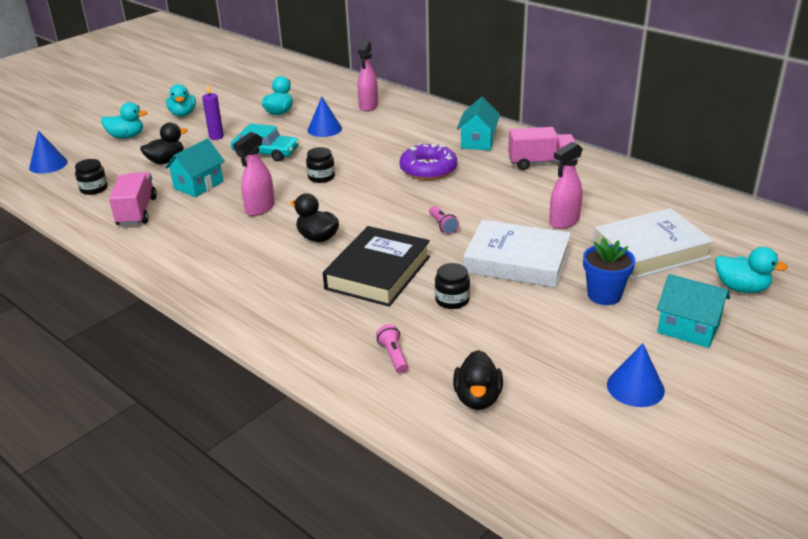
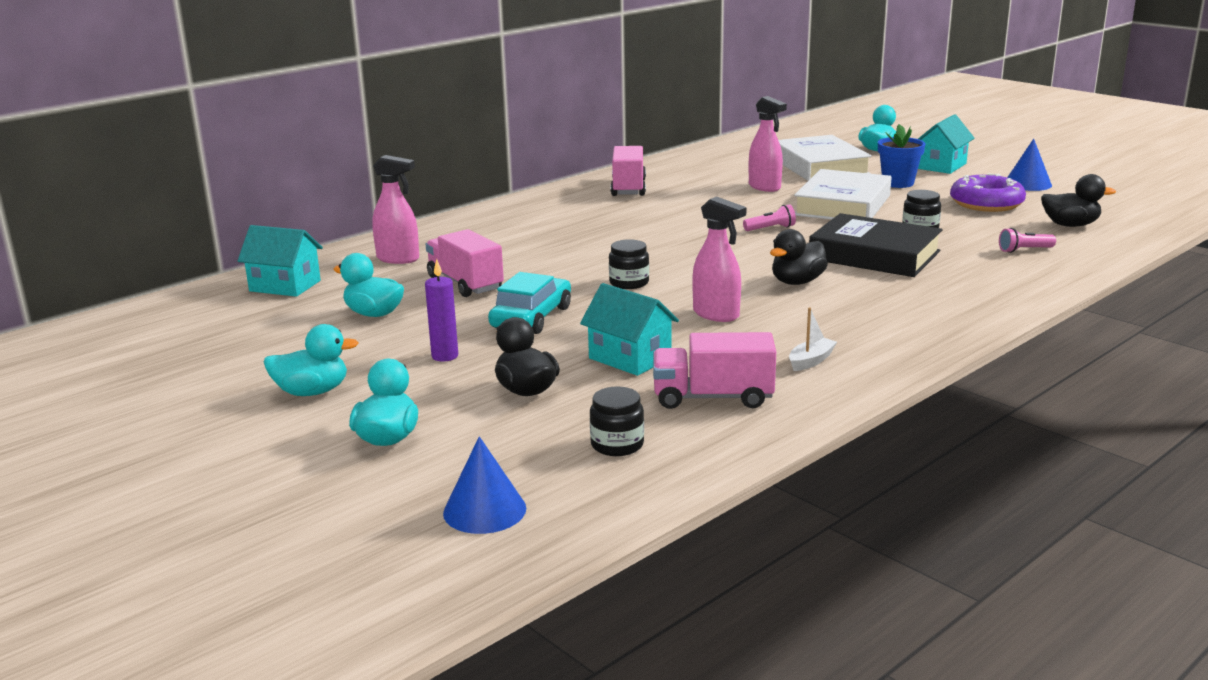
camera: 85 degrees left, 10 degrees down
(176, 242) = (811, 361): none -> white boat
(324, 129) = (465, 283): blue cone -> pink truck
(428, 169) = (627, 231): purple donut -> purple donut (986, 203)
(478, 141) = (558, 209): turquoise house -> turquoise house (285, 286)

